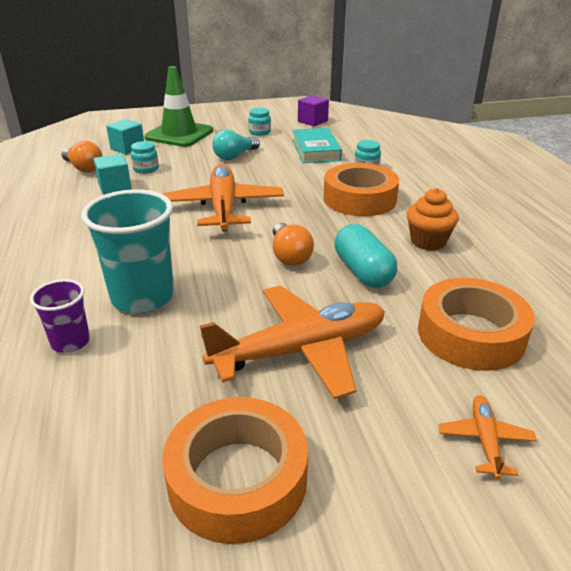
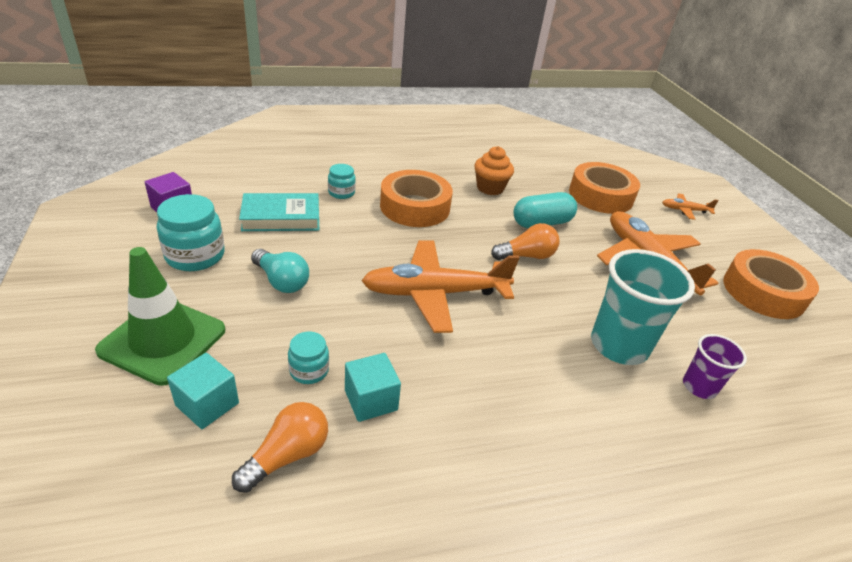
camera: 95 degrees left, 5 degrees up
(259, 132) = (195, 256): turquoise jar -> turquoise jar, size x1.77

